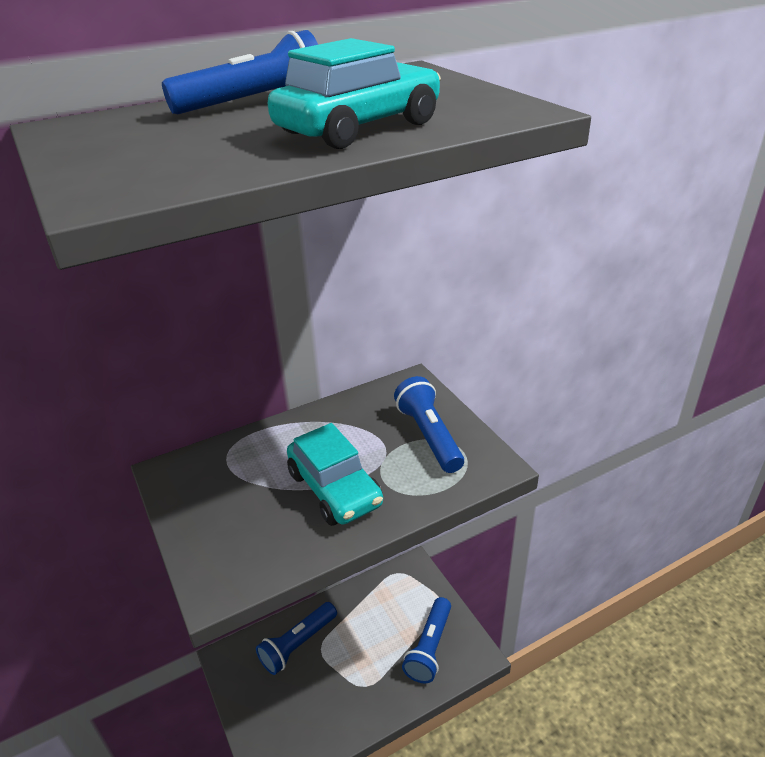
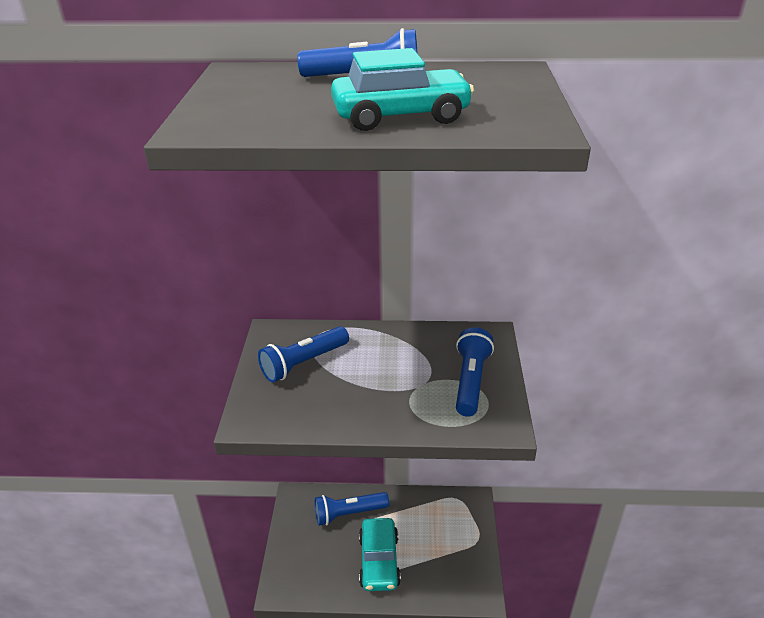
camera: 30 degrees right, 0 degrees up
(335, 489) = (370, 391): turquoise car -> turquoise car (379, 561)
(429, 647) = (446, 568): blue flashlight -> blue flashlight (304, 363)

